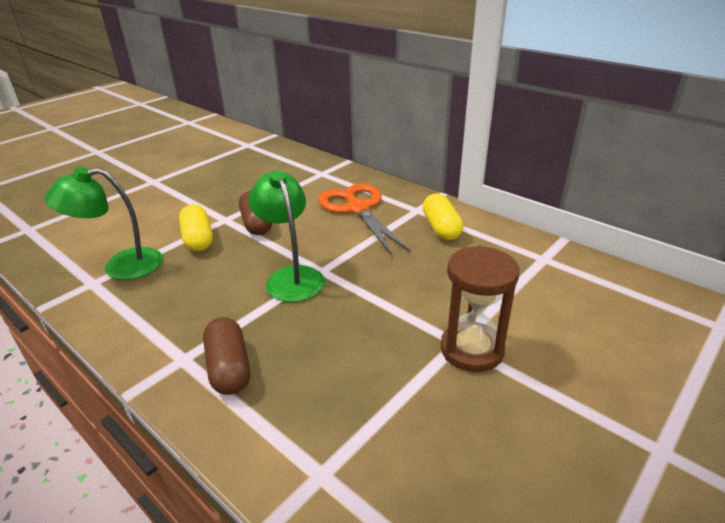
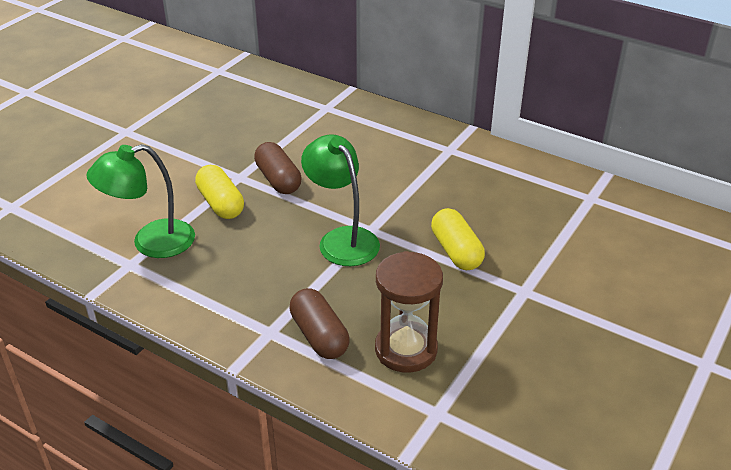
camera: 10 degrees left, 5 degrees up
(358, 209) = (384, 153): orange scissors -> none
(441, 228) = (481, 170): yellow capsule -> yellow capsule (456, 251)
(472, 349) = (539, 296): brown hourglass -> brown hourglass (406, 349)

